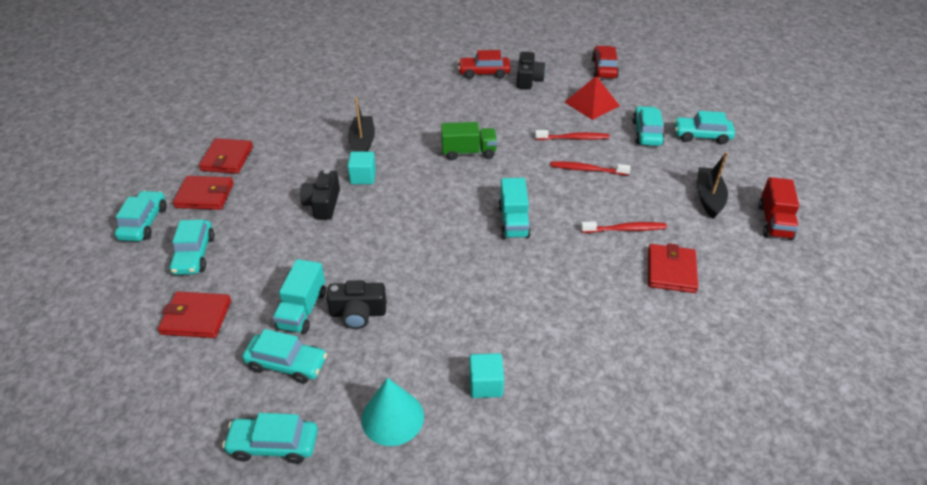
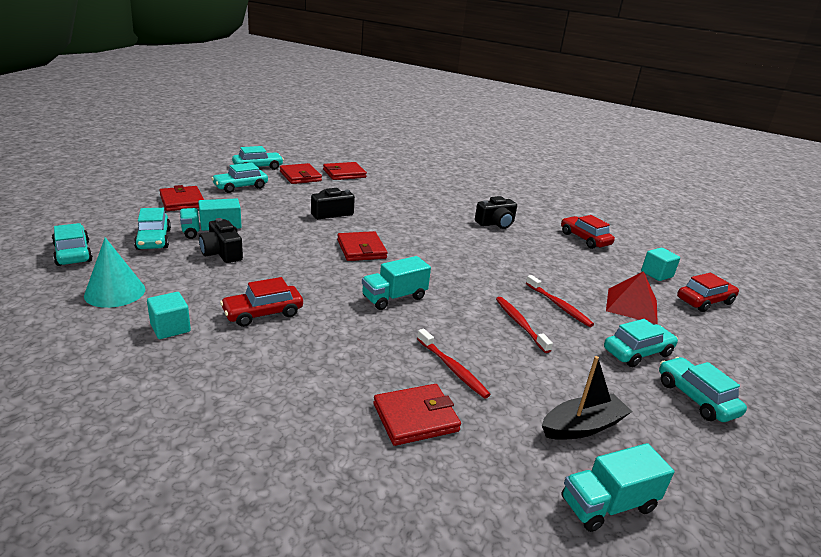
camera: 55 degrees right, 15 degrees down
(362, 143) = (418, 211): black boat -> none
(363, 177) = (377, 220): turquoise cube -> turquoise cube (656, 274)
(416, 210) = (361, 249): none -> red wallet
(468, 152) = (463, 256): green truck -> none
(494, 313) = (263, 313): none -> red car
(528, 79) = (611, 262): black camera -> black camera (496, 223)
(774, 222) = (608, 504): red truck -> turquoise truck

